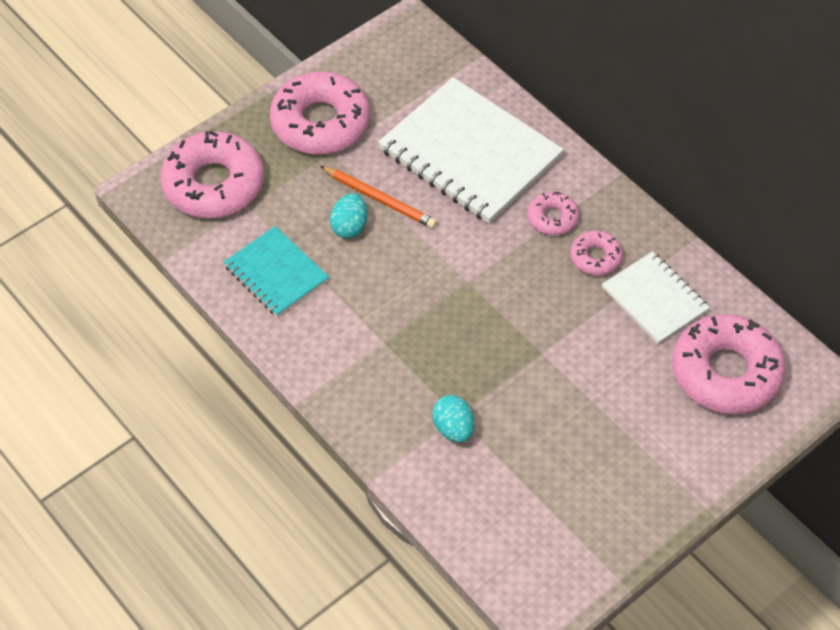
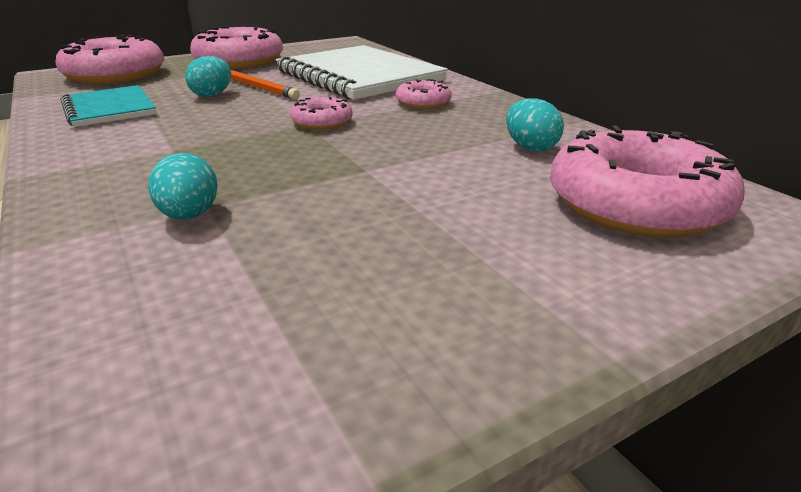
camera: 10 degrees right, 25 degrees down
(595, 257) = (462, 122): pink donut -> pink donut (322, 122)
(654, 299) = (530, 148): white notebook -> turquoise egg

